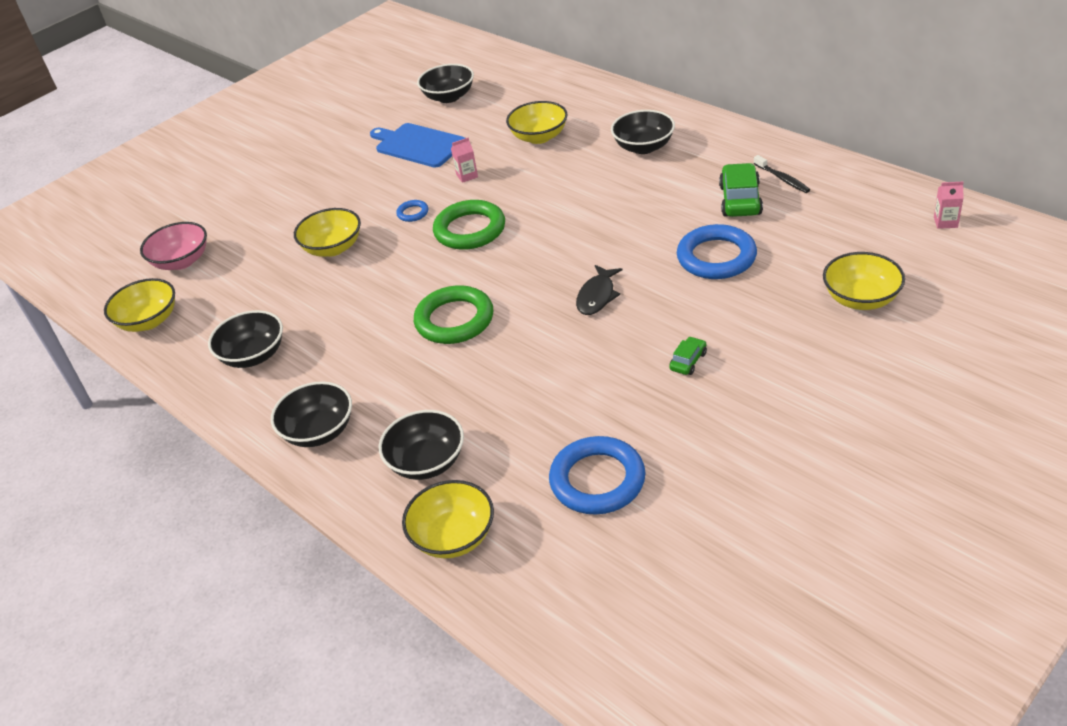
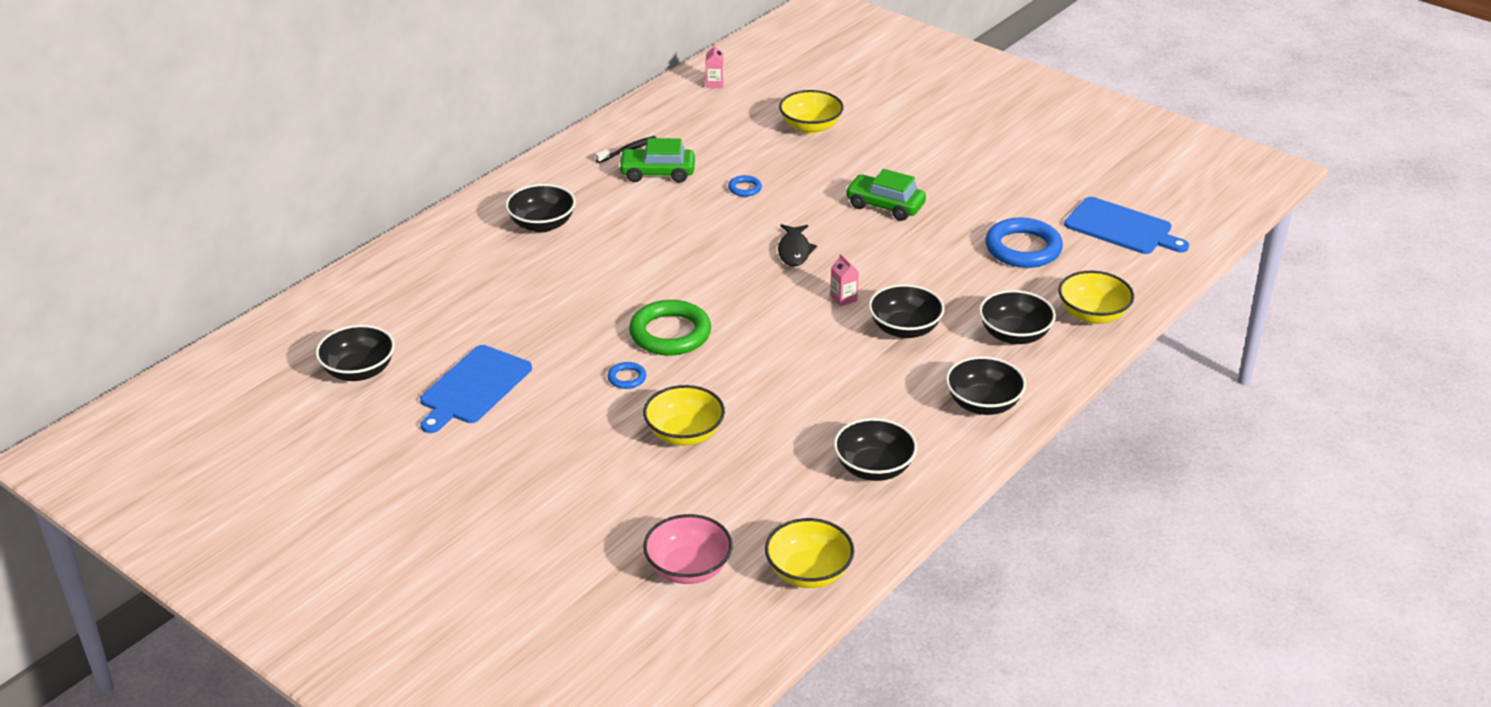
camera: 100 degrees left, 5 degrees down
(452, 376) = (905, 329): none -> black bowl
(454, 320) = (823, 333): green ring -> none
(467, 176) = (559, 343): pink carton -> pink carton (843, 298)
(539, 137) = (492, 294): yellow bowl -> none
(597, 296) = (794, 251): black fish -> black fish turned 75 degrees clockwise
(646, 590) = (1121, 227): none -> blue cutting board
(688, 361) = (885, 206): green car -> green car, size x1.88
(716, 257) = (745, 188): blue ring -> blue ring, size x0.46

